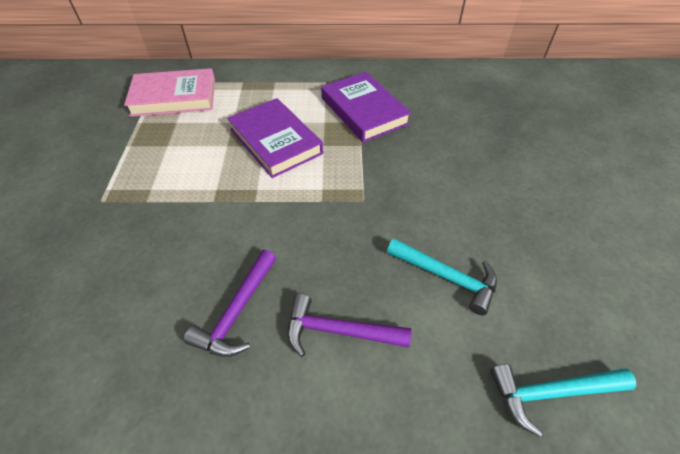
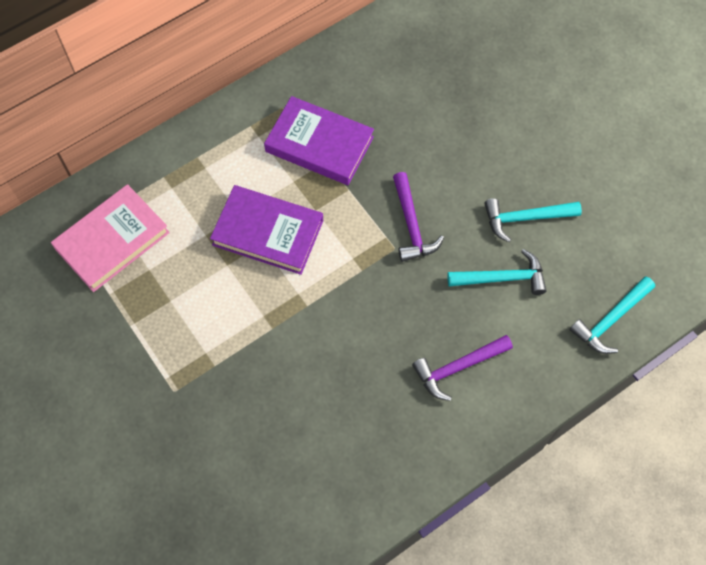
camera: 35 degrees left, 15 degrees up
(237, 312) = (378, 402): purple hammer -> purple hammer (412, 225)
(506, 240) = (525, 218): none -> turquoise hammer

